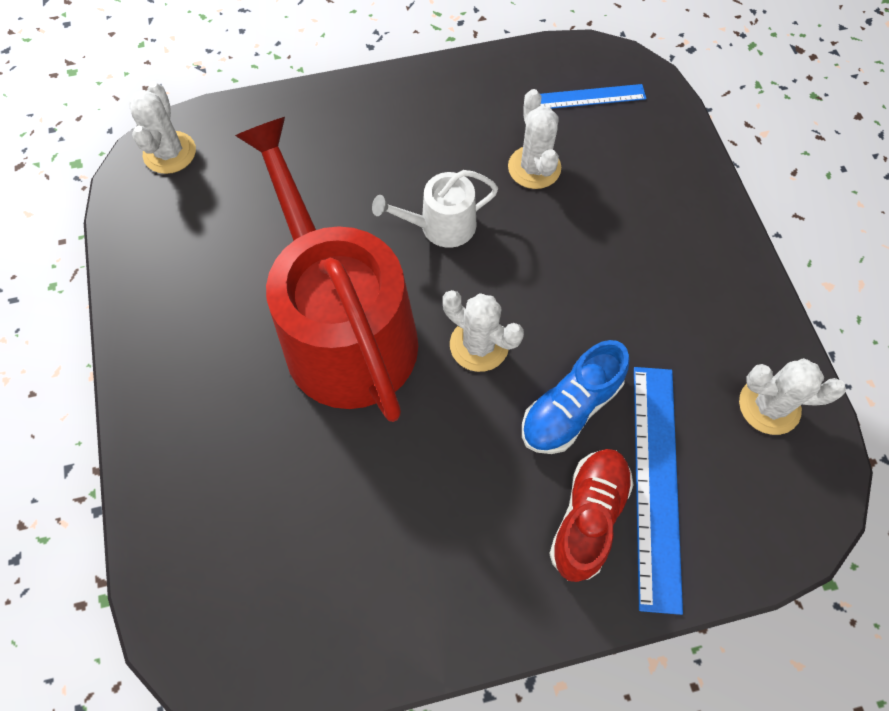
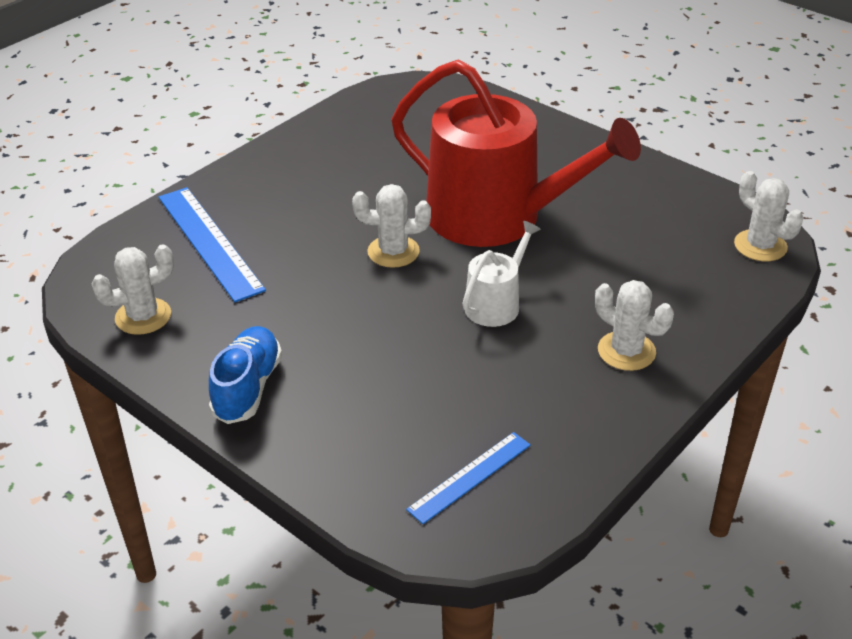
camera: 145 degrees right, 25 degrees down
(534, 167) = (461, 384): white cactus -> white cactus (626, 351)
(570, 408) = (297, 250): blue shoe -> blue shoe (247, 388)
(588, 517) = (246, 209): red shoe -> none

